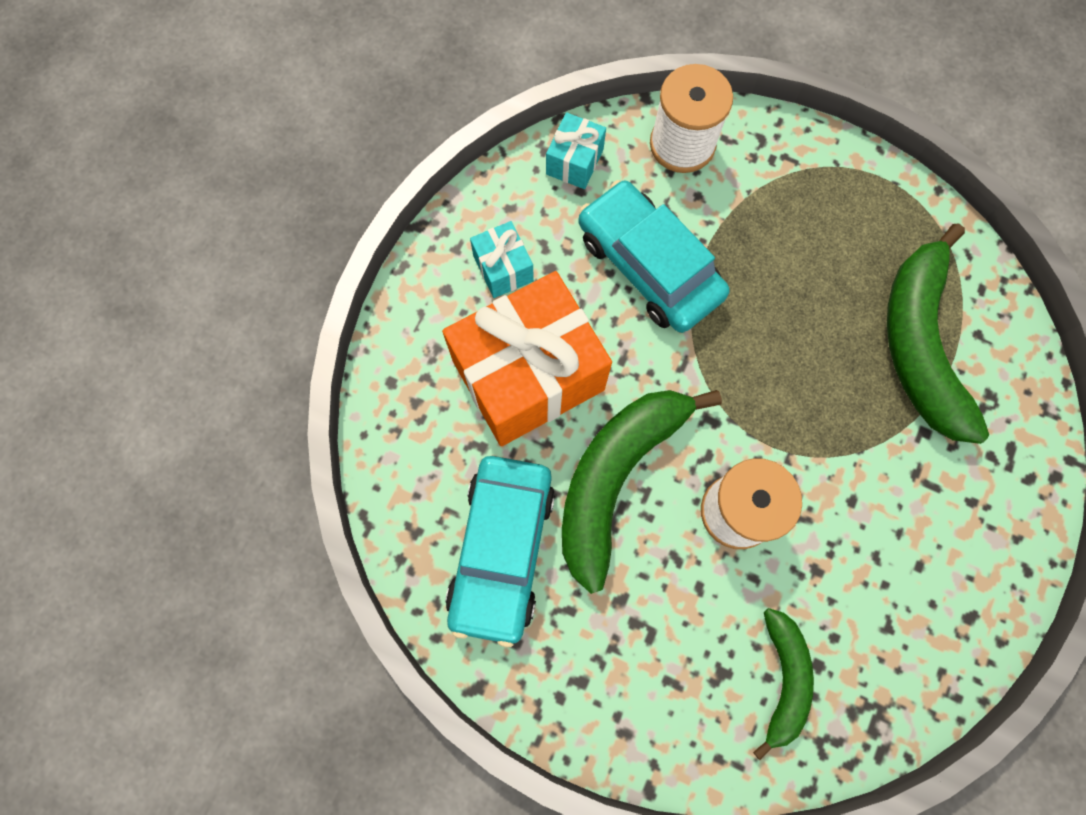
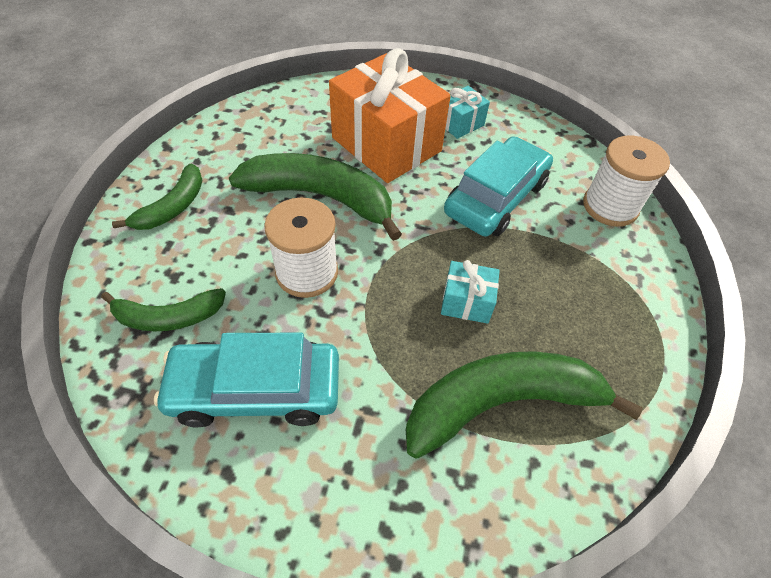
camera: 75 degrees right, 20 degrees down
(502, 550) = (260, 146): turquoise car -> turquoise car (255, 390)
(574, 162) = (560, 148): turquoise gift -> turquoise gift (466, 302)
(604, 676) = (173, 207): none -> green banana

